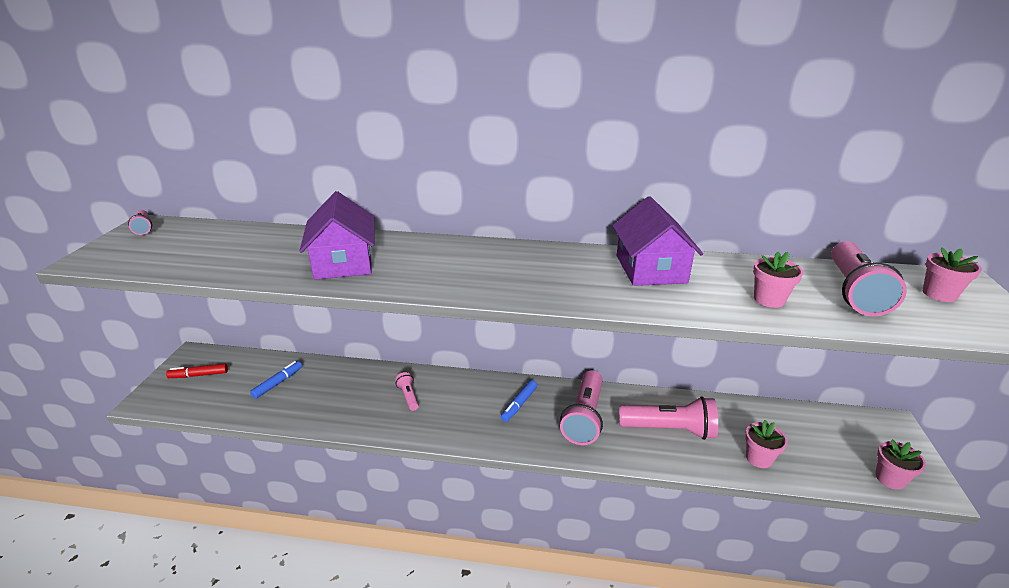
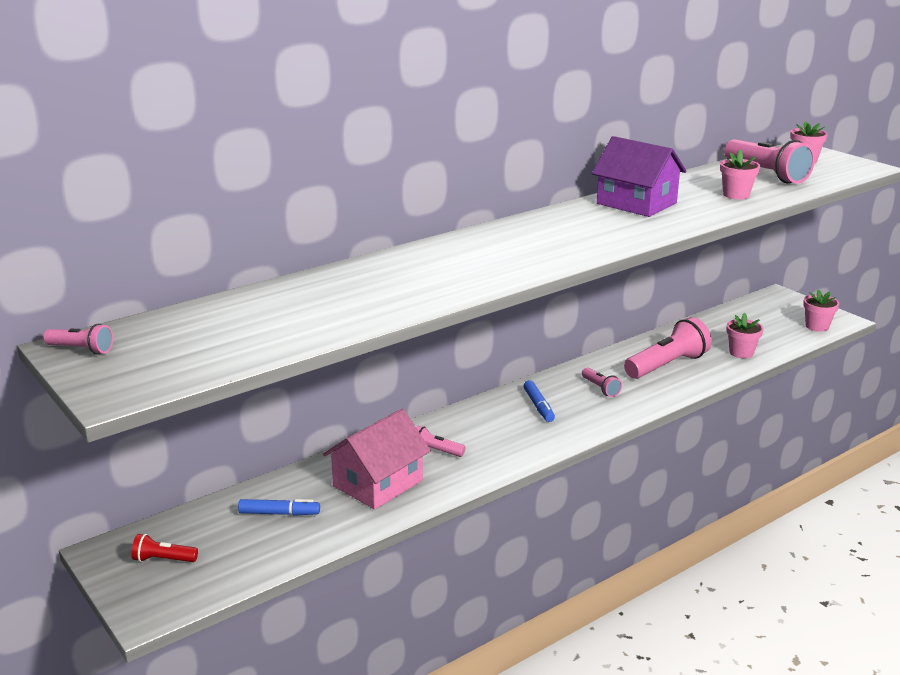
camera: 45 degrees left, 5 degrees down
(199, 375) = (163, 559): red marker -> red flashlight
(278, 383) = (279, 513): blue marker -> blue marker turned 105 degrees clockwise
(344, 262) = (403, 286): purple house -> none
(346, 397) = (378, 483): none -> pink house
(584, 417) = (600, 388): pink flashlight -> pink flashlight, size x0.49

